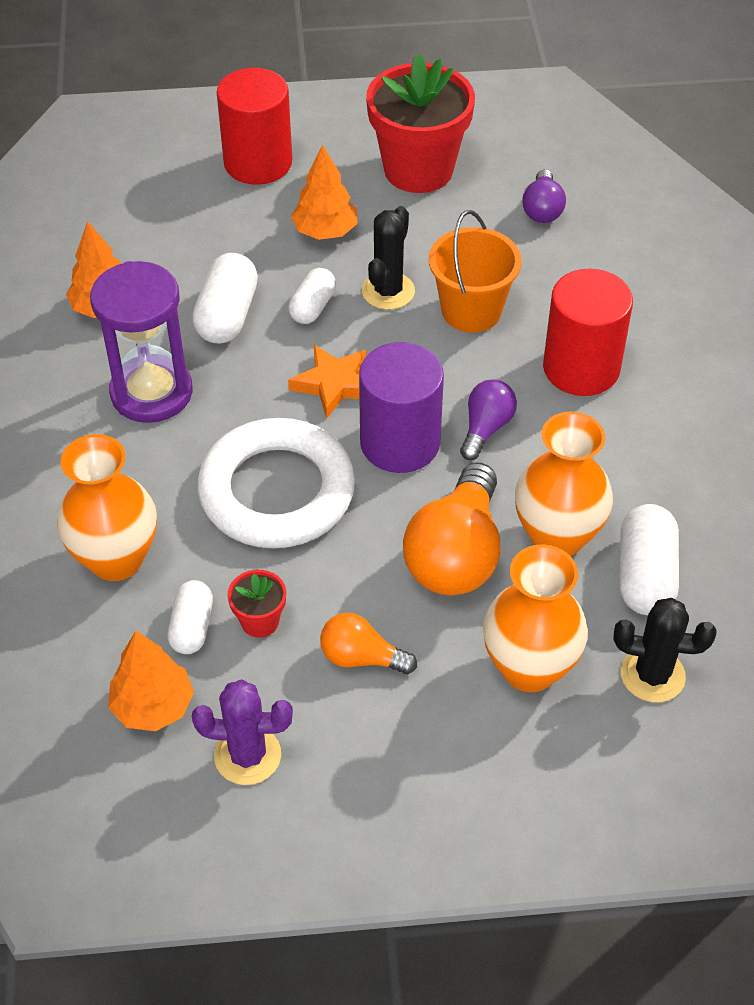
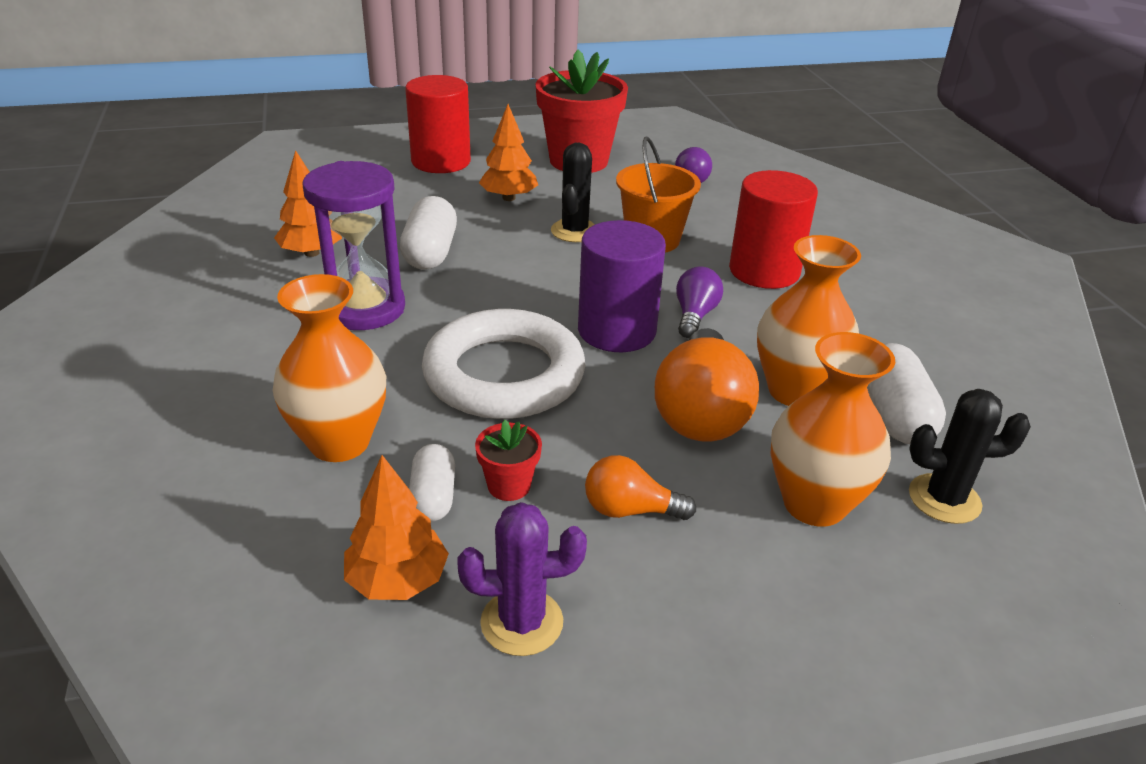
camera: 10 degrees left, 15 degrees down
(313, 307) = (509, 244): white capsule -> none
(334, 384) = (541, 293): orange star -> none

